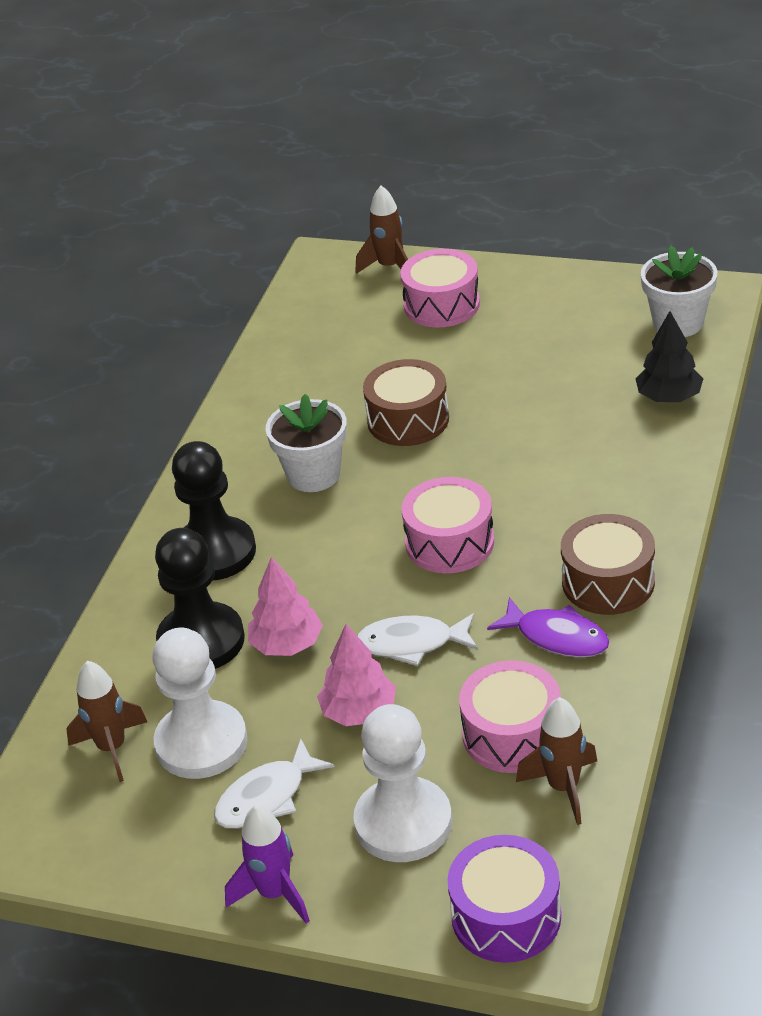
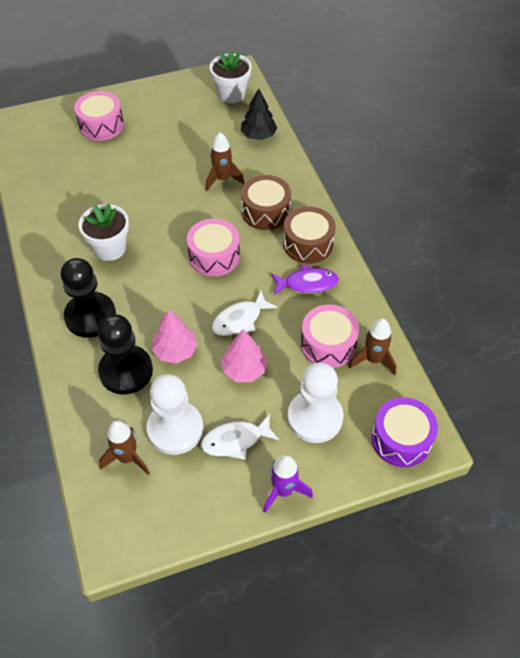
camera: 40 degrees left, 15 degrees up
(267, 797) = (235, 440): white fish -> white fish turned 60 degrees clockwise
(389, 267) = (54, 113): brown rocket -> brown rocket (222, 179)
(408, 420) = (136, 197): brown drum -> brown drum (266, 211)

